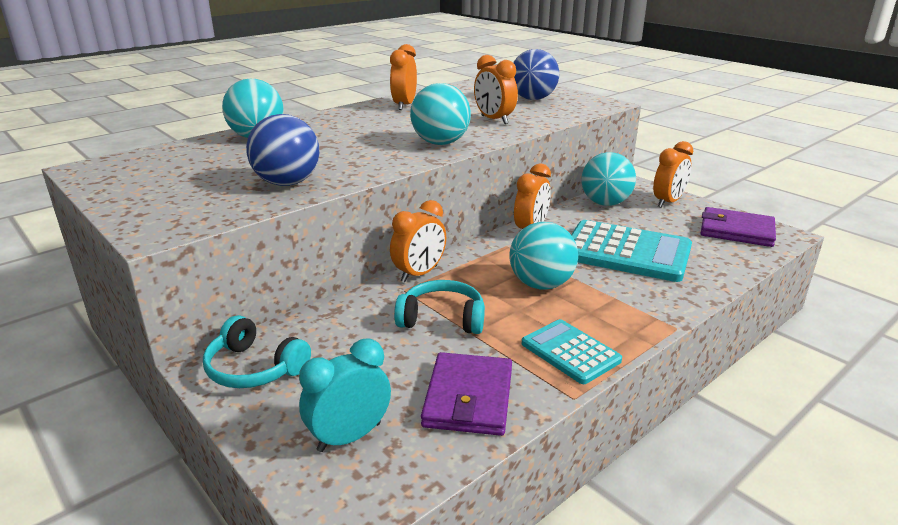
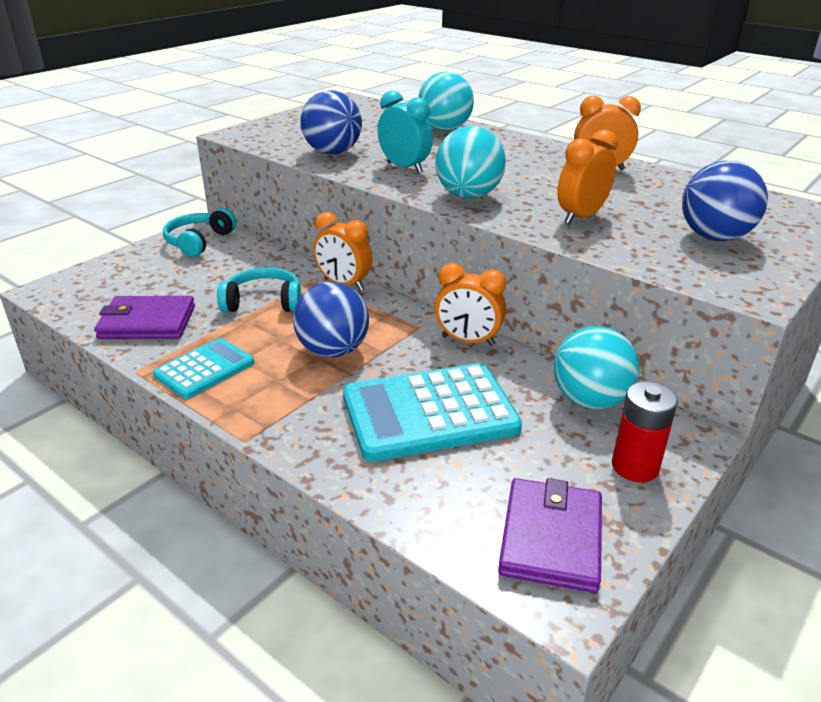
camera: 80 degrees right, 5 degrees up
(349, 437) = (116, 283): turquoise clock -> turquoise clock (404, 168)
(442, 318) = (263, 302): turquoise headphones -> turquoise headphones turned 90 degrees counterclockwise
(541, 284) = (333, 351): turquoise ball -> blue ball
(626, 252) = (429, 413): turquoise calculator -> turquoise calculator turned 60 degrees clockwise
(668, 202) = (635, 466): orange clock -> red battery

